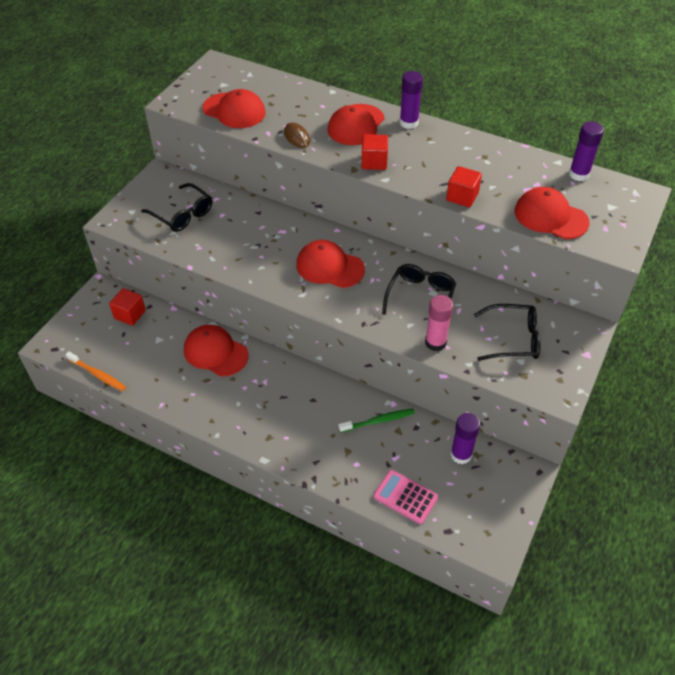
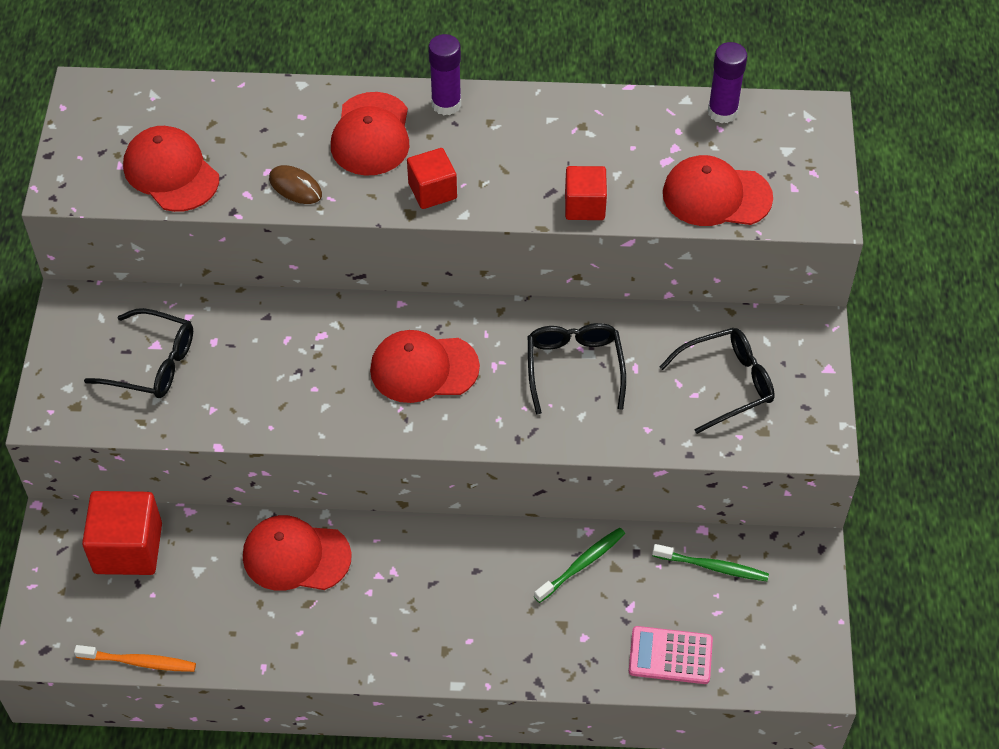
camera: 25 degrees left, 5 degrees up
(130, 314) = (128, 548): red cube -> red cube, size x1.60
(234, 111) = (171, 172): red cap -> red cap turned 135 degrees counterclockwise
(435, 342) = (628, 429): pink glue stick -> none
(461, 454) = (712, 567): purple glue stick -> green toothbrush

